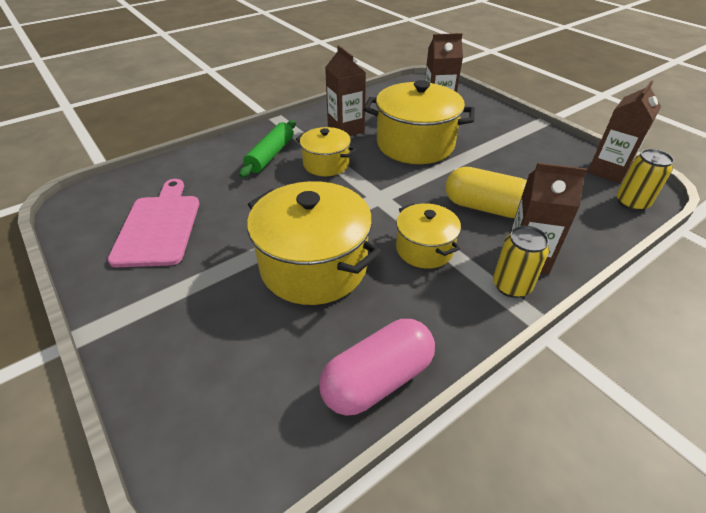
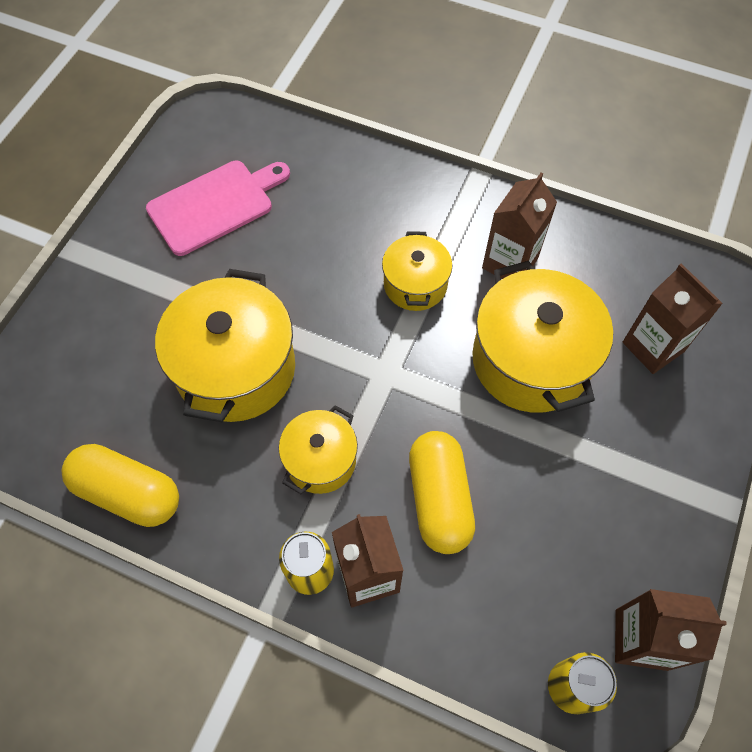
camera: 60 degrees right, 20 degrees up
(270, 155) = (394, 219): green rolling pin -> none
(377, 379) = (128, 492): pink capsule -> yellow capsule

